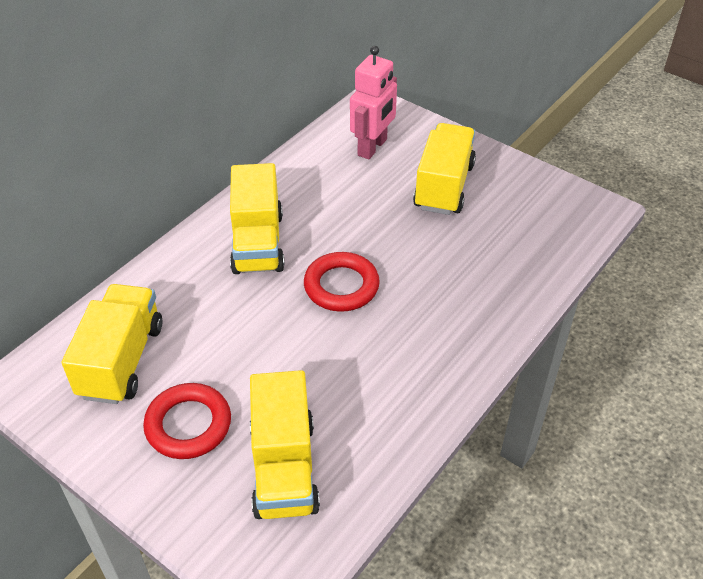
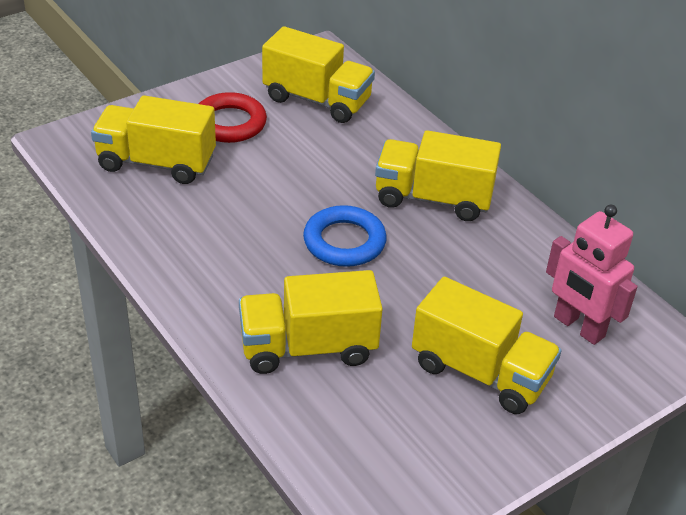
camera: 105 degrees right, 5 degrees down
(341, 286) = (344, 242): red ring -> blue ring
(474, 278) = (308, 347): none -> yellow truck

